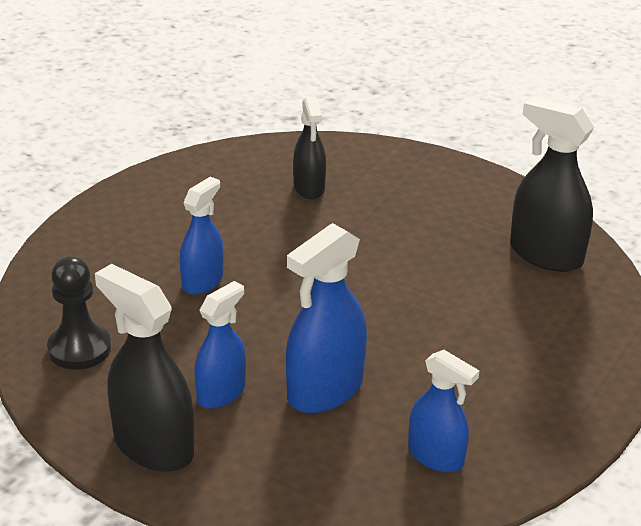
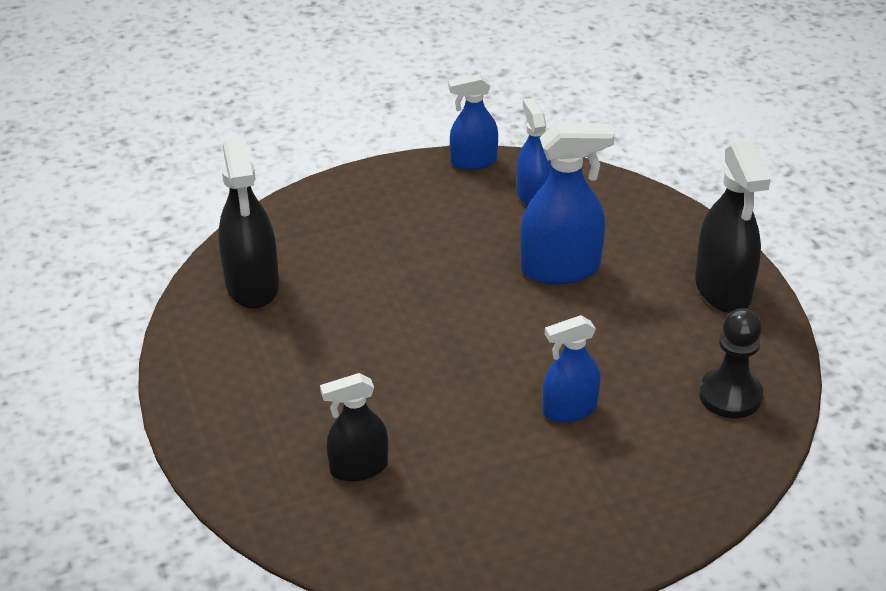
camera: 140 degrees left, 5 degrees up
(221, 393) = (640, 303): blue spray bottle -> blue spray bottle (473, 161)
(309, 188) = (358, 468): black spray bottle -> black spray bottle turned 135 degrees counterclockwise

